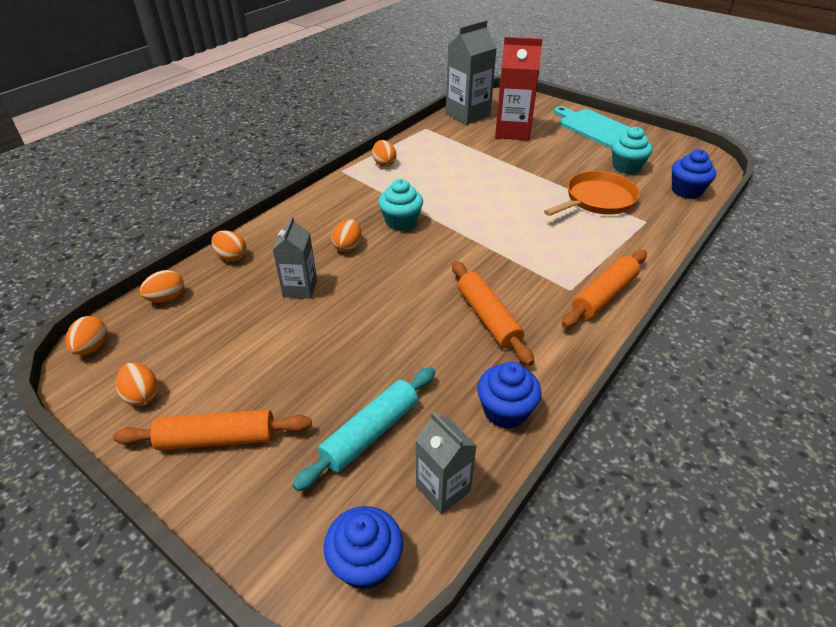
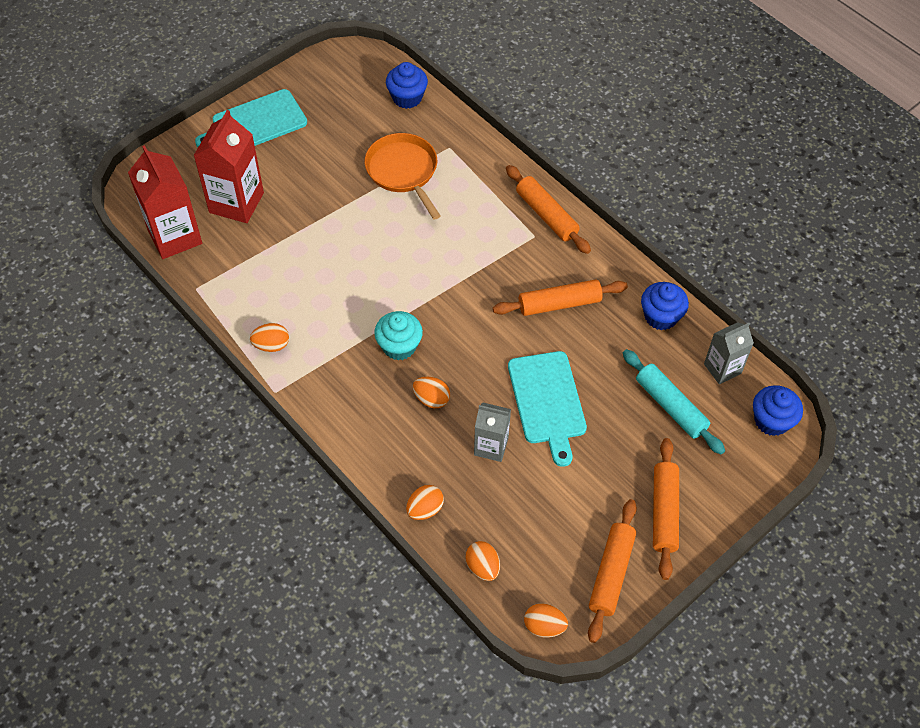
camera: 80 degrees left, 15 degrees up
(142, 395) = (611, 573): orange egg -> orange rolling pin
(358, 322) = (547, 401): none -> turquoise cutting board
(468, 114) = (175, 236): grey carton -> red carton
(626, 167) = (349, 126): turquoise cupcake -> none

